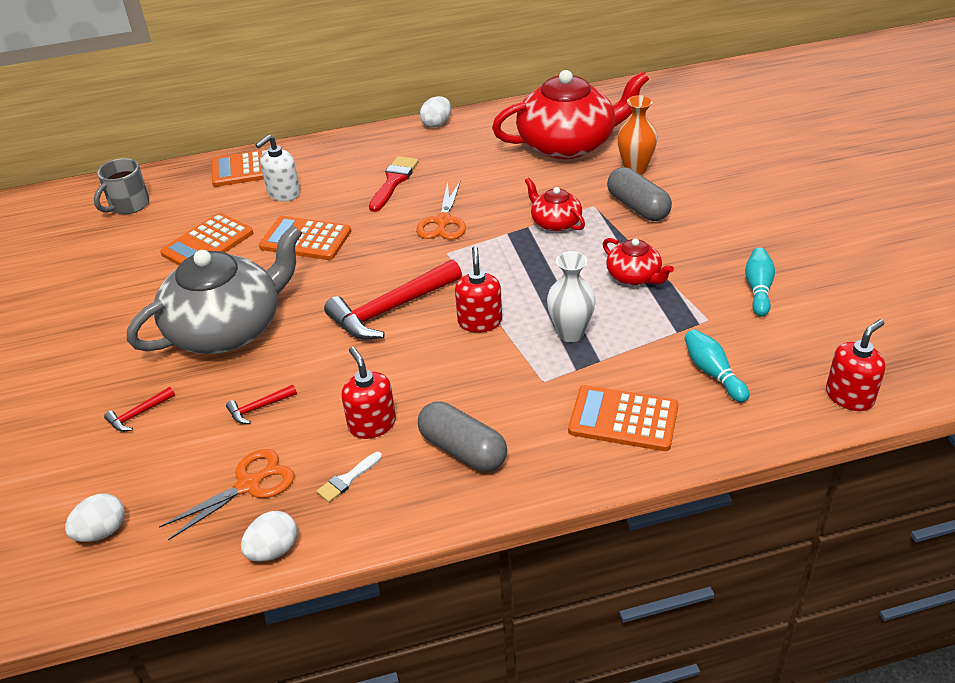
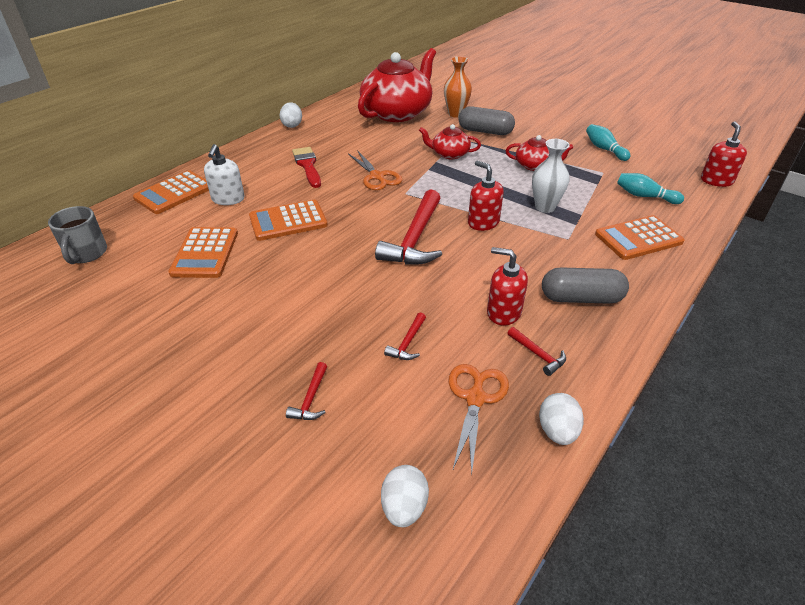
camera: 40 degrees left, 0 degrees up
(227, 328) = (305, 302): grey teapot -> none
(347, 479) = (538, 355): white brush -> red hammer

